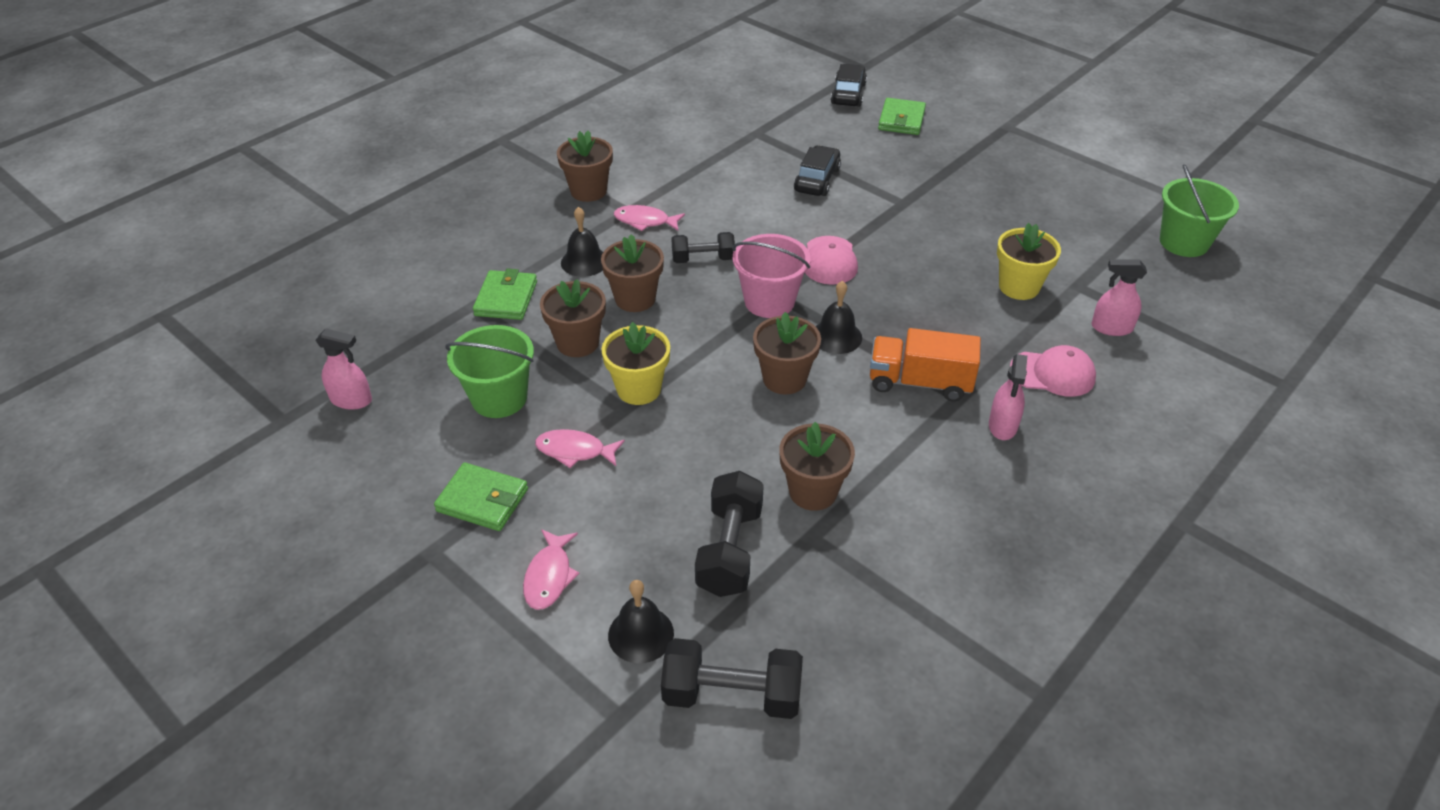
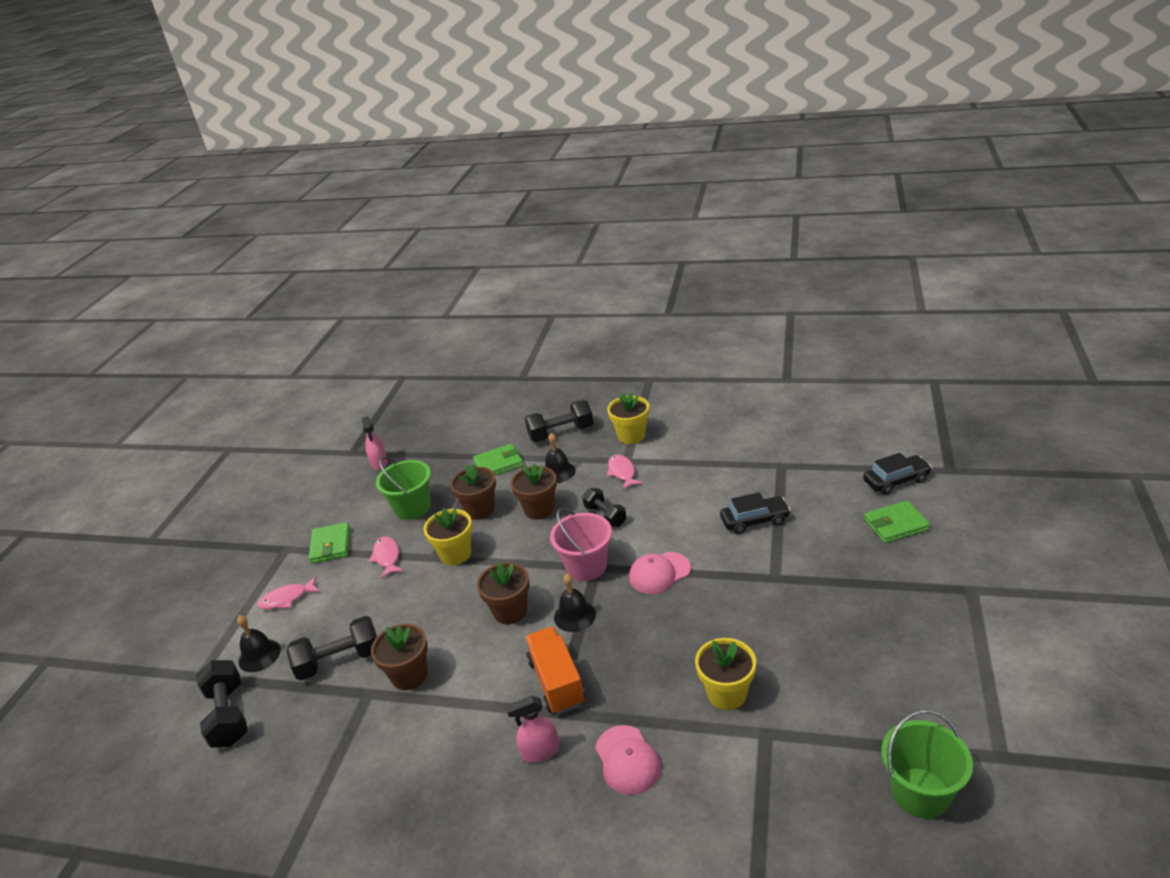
camera: 65 degrees right, 10 degrees down
(513, 233) = (561, 433): none -> black dumbbell
(588, 191) = (631, 436): brown flower pot -> yellow flower pot
(1111, 328) = (724, 779): pink spray bottle -> none

